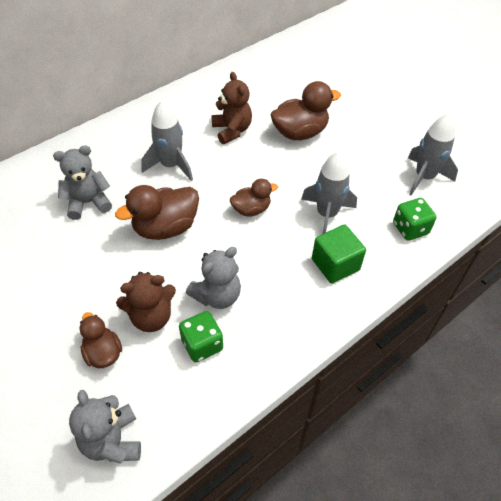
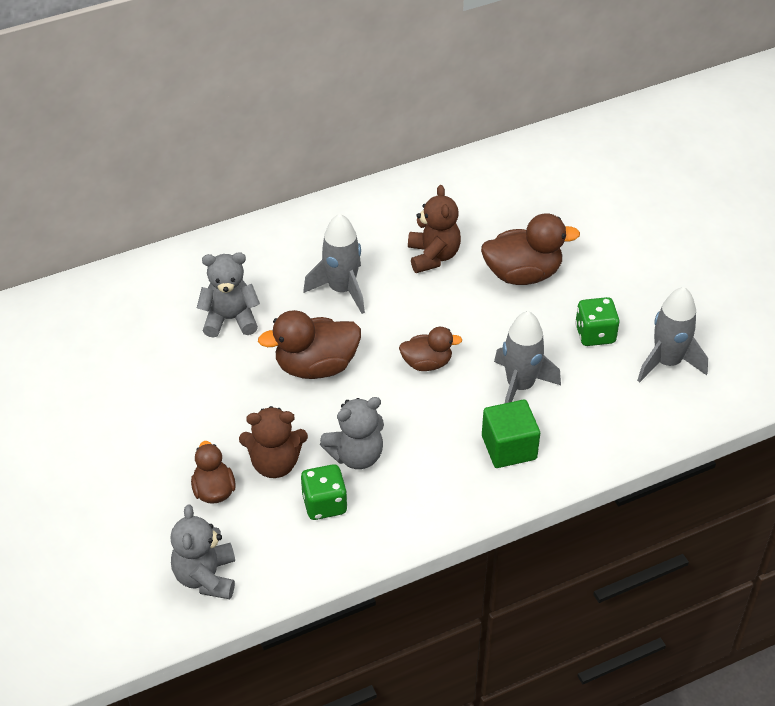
camera: 15 degrees right, 5 degrees down
(410, 229) = (620, 423): green dice -> green dice (595, 334)

